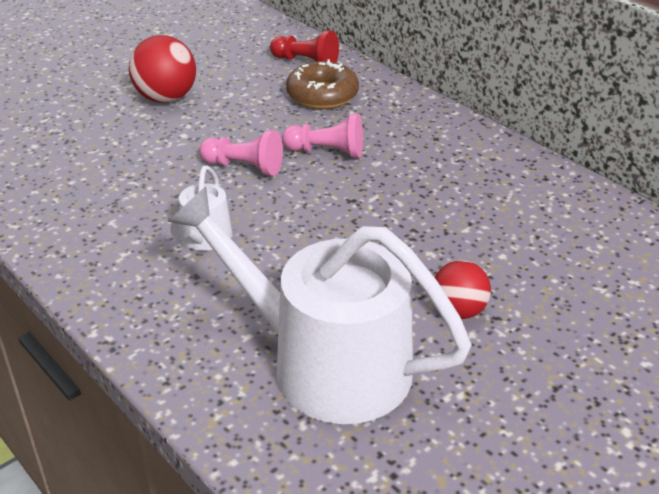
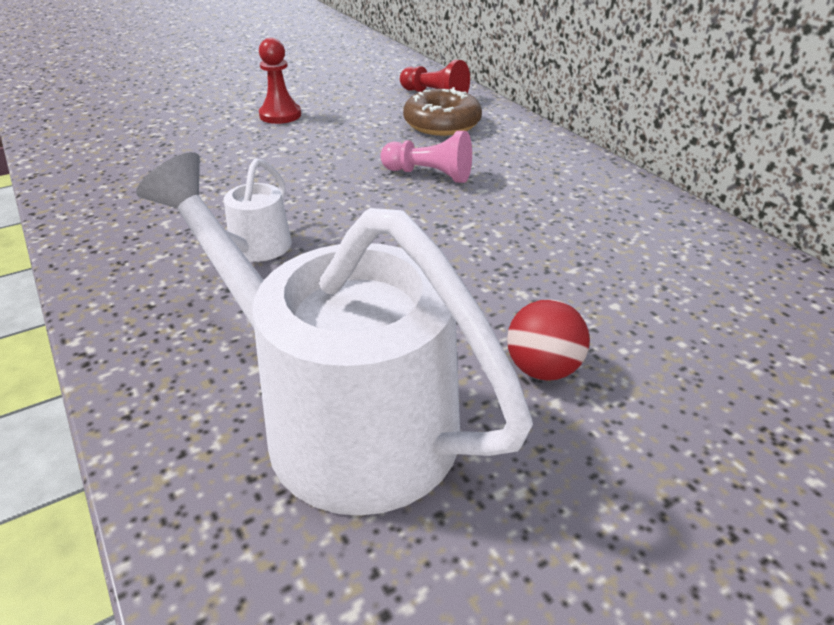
camera: 10 degrees right, 0 degrees up
(166, 98) = (280, 115): red ball -> red pawn
(244, 167) = (333, 182): pink pawn -> none

